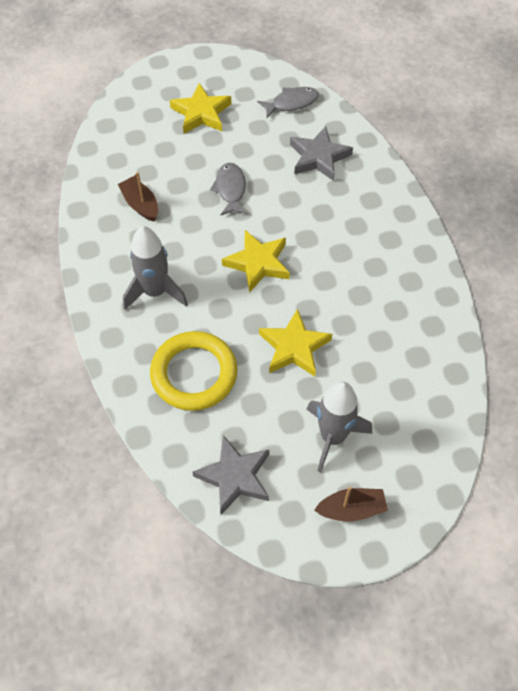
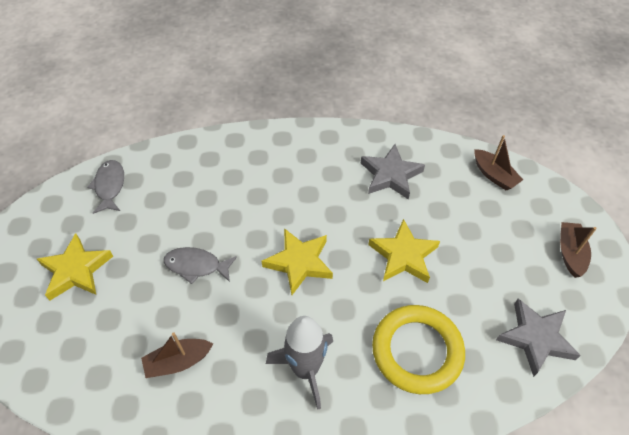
camera: 75 degrees left, 5 degrees down
(318, 157) = (190, 182): grey star -> grey star (390, 175)
(332, 437) = (500, 249): grey rocket -> none
(435, 422) = (494, 175): none -> brown boat

